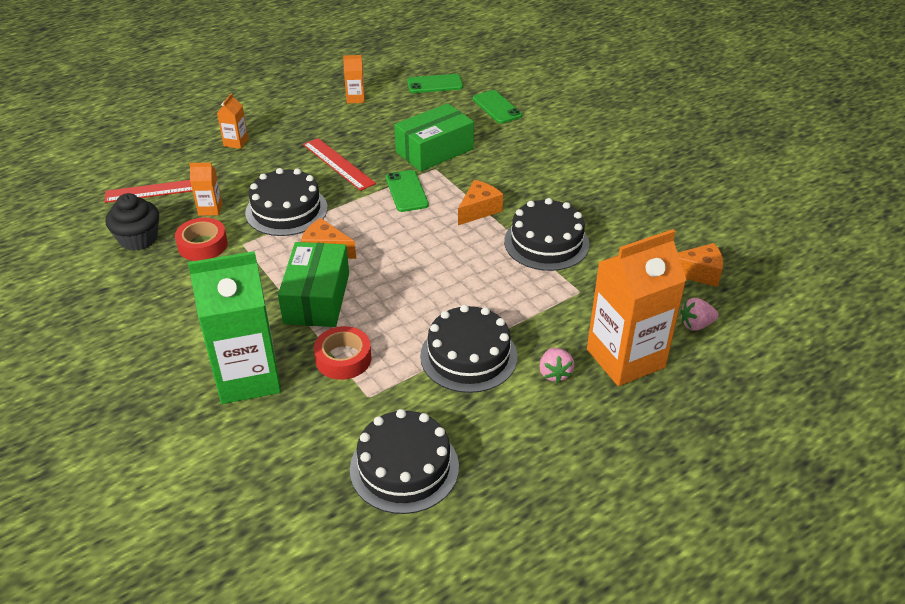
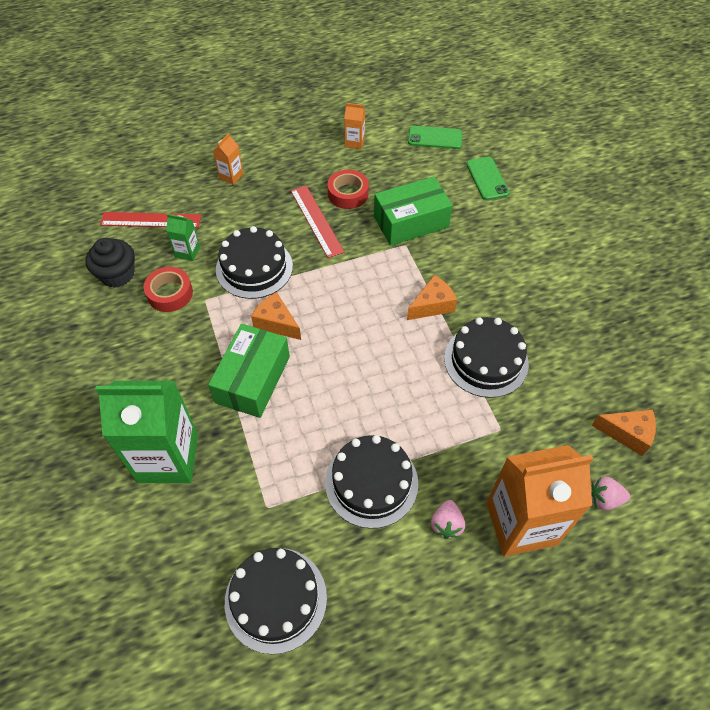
camera: 15 degrees right, 15 degrees up
(210, 209) = (187, 252): orange carton -> green carton
(343, 359) = (257, 457): red tape -> red tape (348, 194)
(406, 191) = (370, 267): green phone -> none

